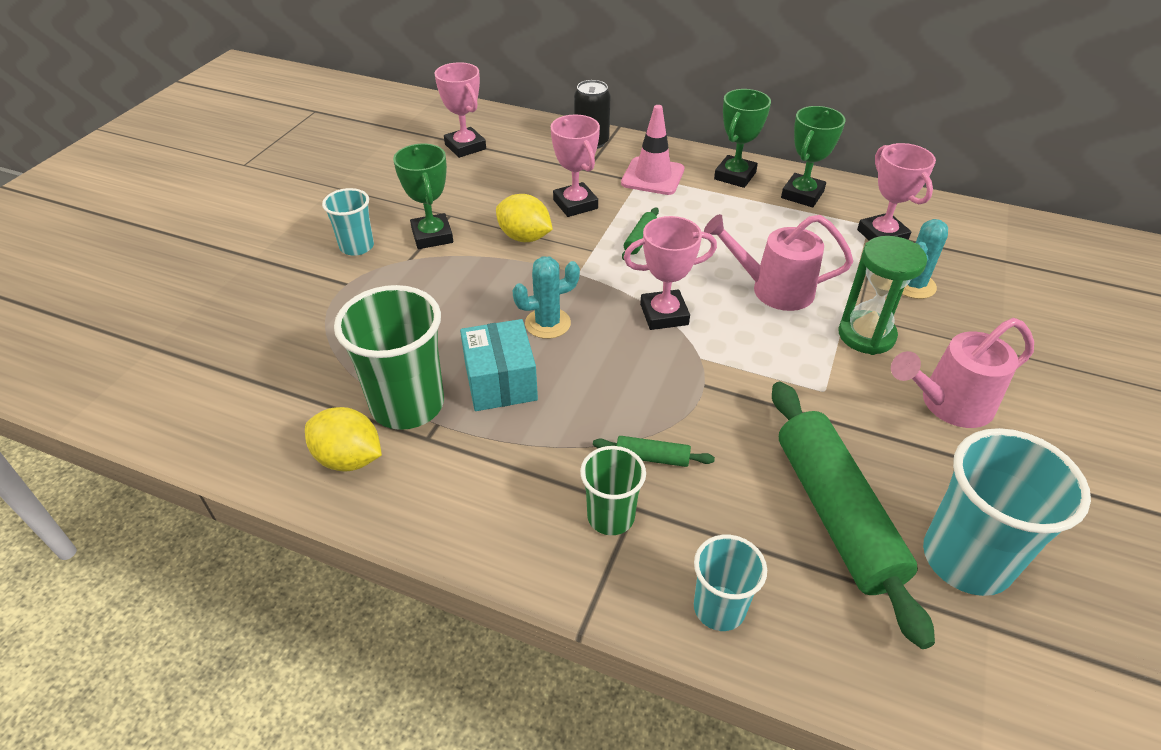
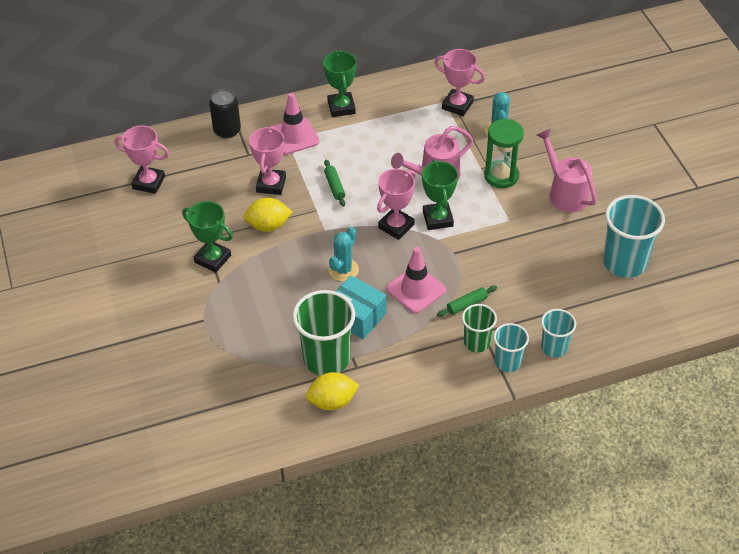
camera: 40 degrees left, 5 degrees up
(357, 246) = (176, 294): turquoise cup -> turquoise cup (508, 362)
(575, 204) = (271, 184): pink trophy -> pink trophy turned 75 degrees clockwise
(606, 397) = (416, 289): none -> pink traffic cone
(802, 195) = (391, 100): green trophy -> green trophy (437, 219)
(835, 513) = (563, 277): green rolling pin -> none
(947, 404) = (565, 192): pink watering can -> pink watering can turned 120 degrees clockwise

